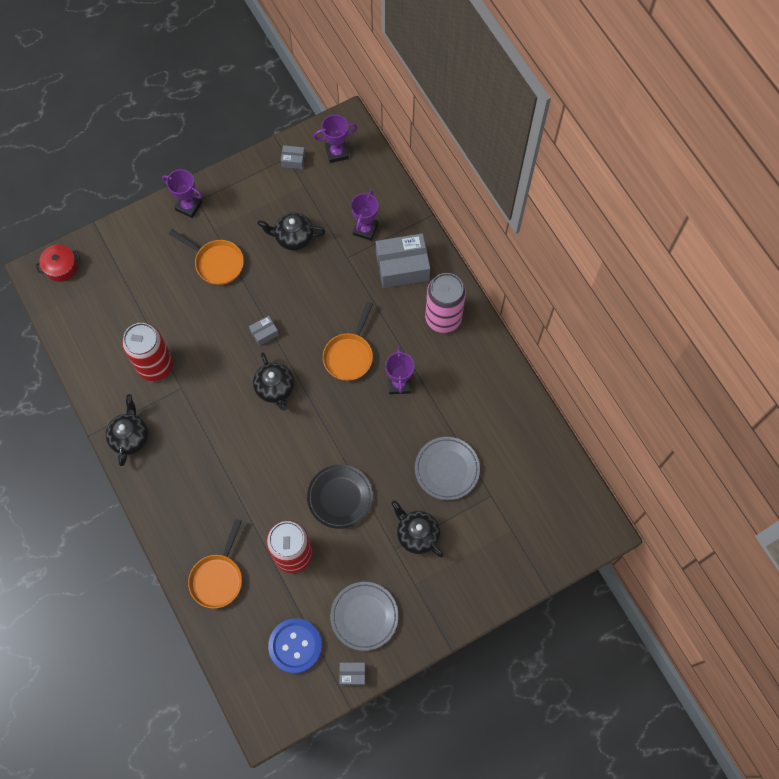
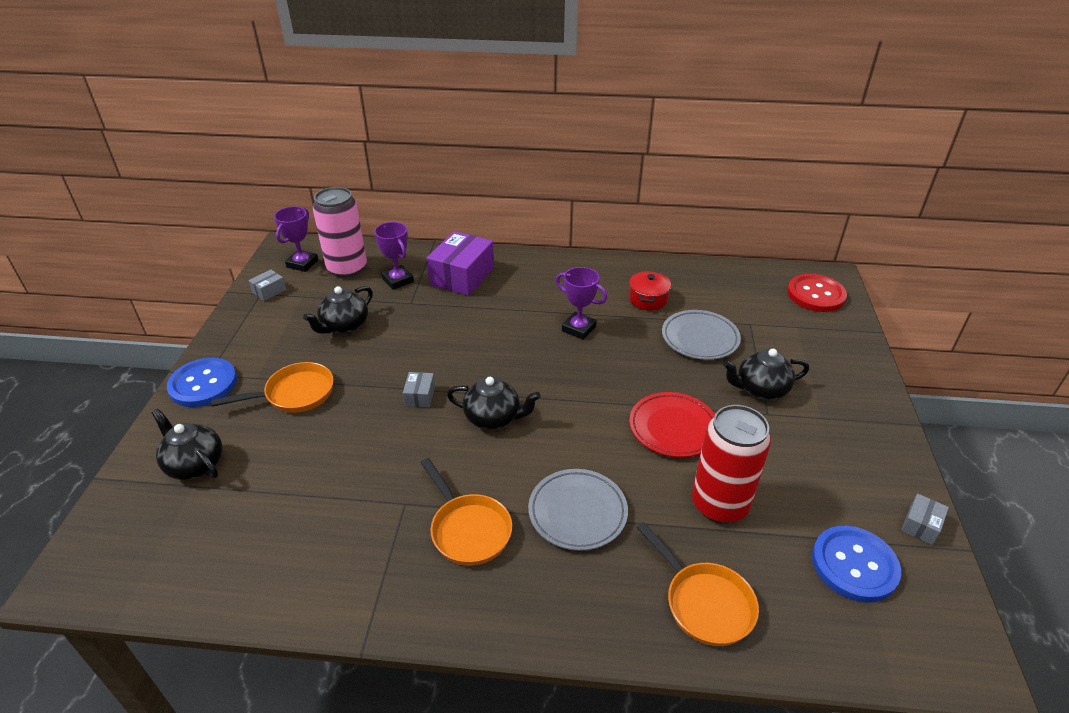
camera: 55 degrees left, 30 degrees down
(61, 267) = (98, 546): red pot -> red pot (648, 299)
(130, 437) = (414, 598): black teapot -> black teapot (195, 465)
(155, 365) = (347, 514): red can -> none
(188, 206) = (203, 384): purple trophy -> blue button
(340, 497) = (673, 428): black plate -> red plate
(349, 355) = (514, 347): orange pan -> orange pan (468, 529)
(364, 616) = (842, 477): grey plate -> grey plate (577, 512)
(402, 267) = (462, 276): grey box -> purple box
(443, 318) = (539, 275): pink can -> pink can (347, 268)
(567, 527) = (815, 295): none -> red button

